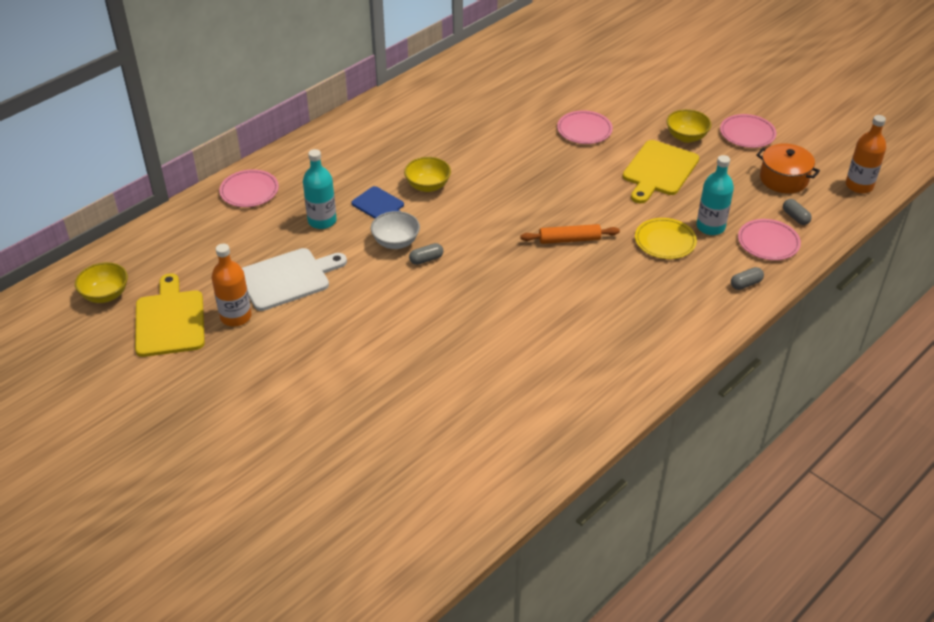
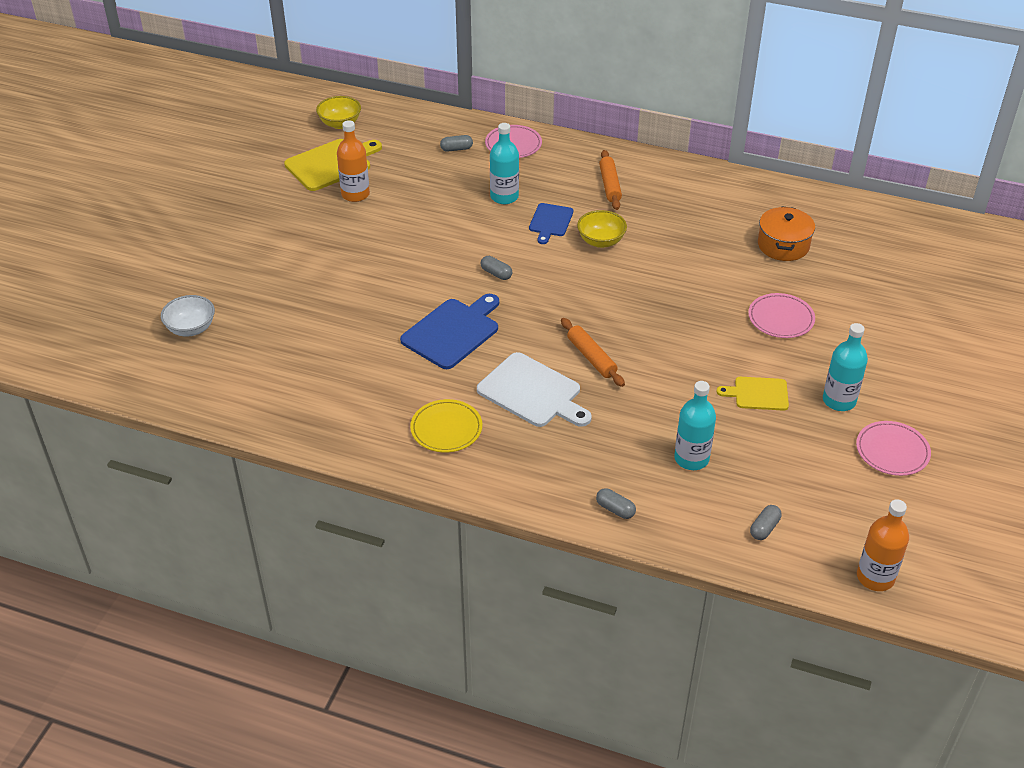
camera: 65 degrees right, 0 degrees up
(223, 228) = (456, 149): none -> grey capsule
(288, 278) = (418, 204): white cutting board -> white cutting board (533, 392)
(357, 156) = (610, 185): none -> orange rolling pin
(396, 242) = (507, 248): white bowl -> white bowl (191, 328)
(486, 310) = (453, 331): none -> blue cutting board
(659, 170) = (758, 394): yellow cutting board -> yellow cutting board, size x0.60
(665, 241) = (640, 428): yellow plate -> yellow plate (446, 429)
(686, 137) = (839, 400): yellow bowl -> turquoise bottle
(768, 242) = (700, 513): pink plate -> none
(783, 179) = (830, 503): orange pot -> orange pot (783, 245)

